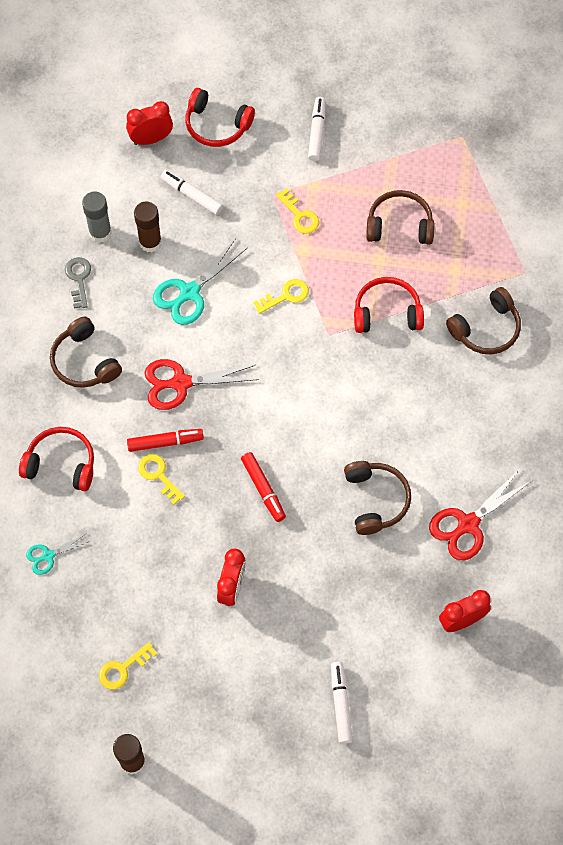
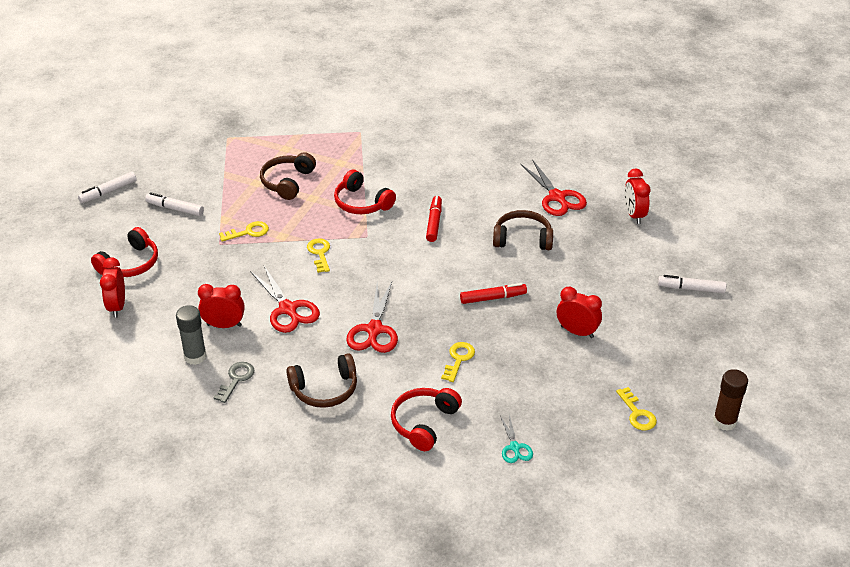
camera: 75 degrees left, 25 degrees down
(78, 279) = (236, 379): grey key -> grey key turned 105 degrees clockwise
(150, 242) = (224, 325): brown glue stick -> red clock
(158, 475) = (458, 359): yellow key -> yellow key turned 135 degrees clockwise
(165, 442) = (428, 350): red marker -> red marker (434, 223)
(189, 292) = (288, 309): turquoise scissors -> red scissors
(192, 195) = (192, 291): white marker -> white marker (108, 192)
(387, 313) = (362, 203): red headphones -> red headphones turned 60 degrees counterclockwise
(486, 329) = (398, 158): brown headphones -> none

